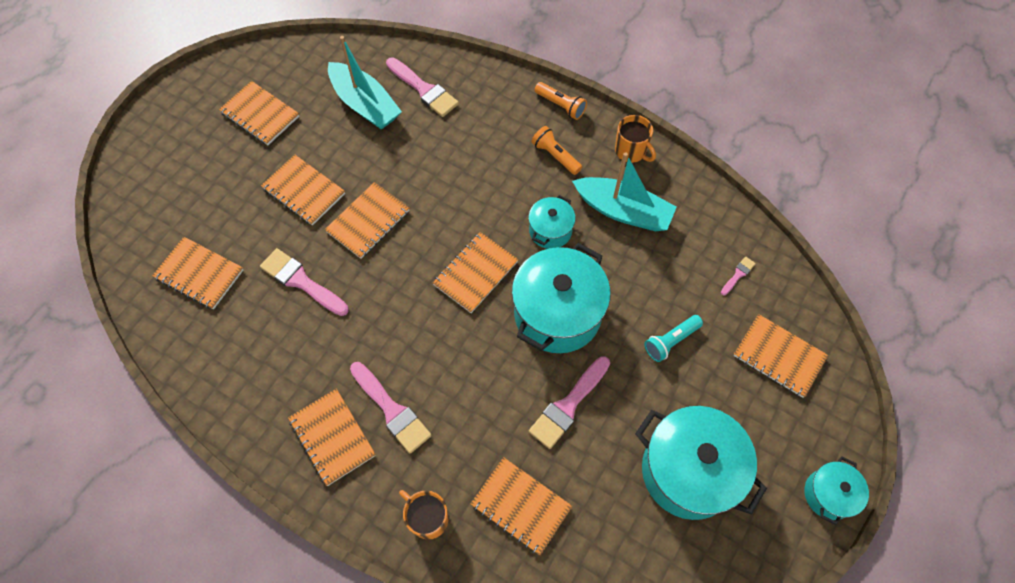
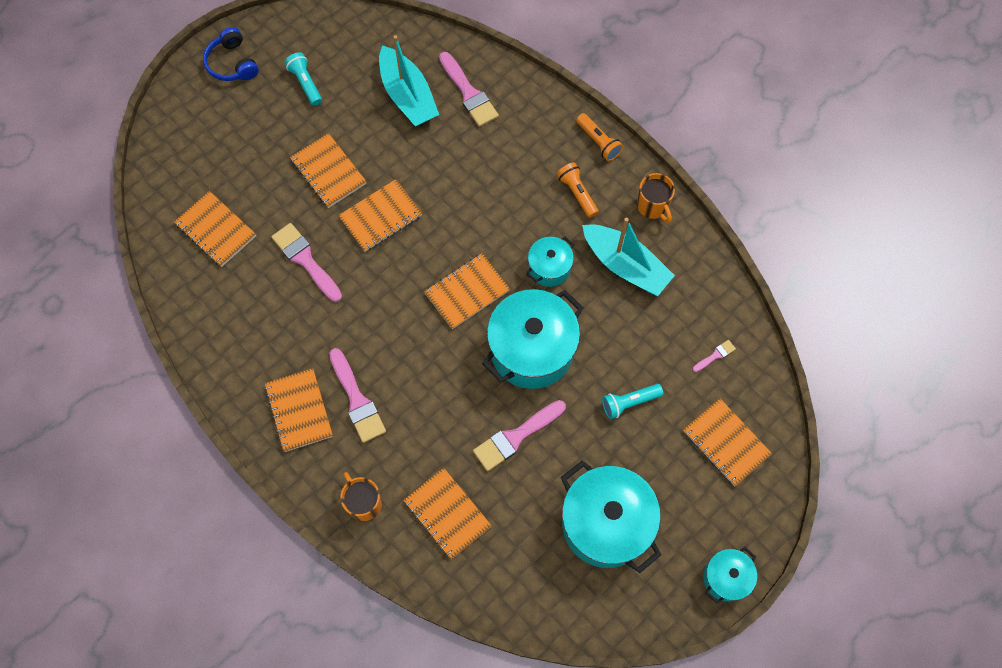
camera: 15 degrees right, 5 degrees up
(181, 112) = (232, 63): none -> blue headphones
(260, 115) = (305, 83): orange notebook -> turquoise flashlight

